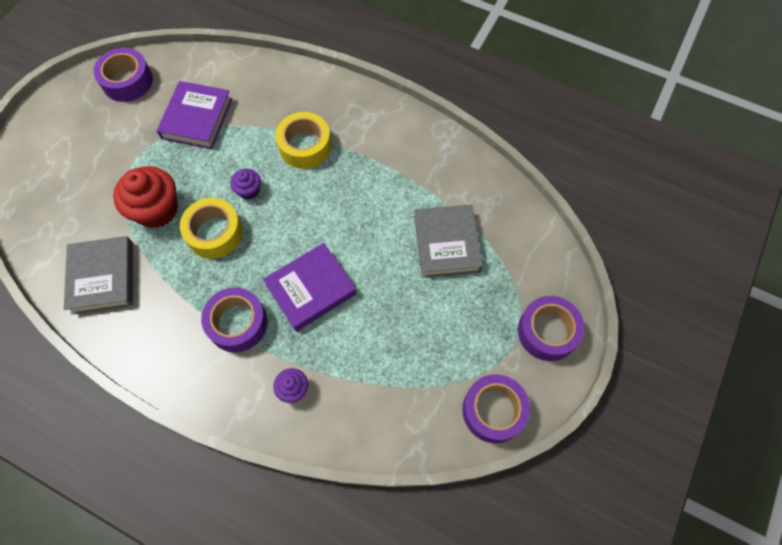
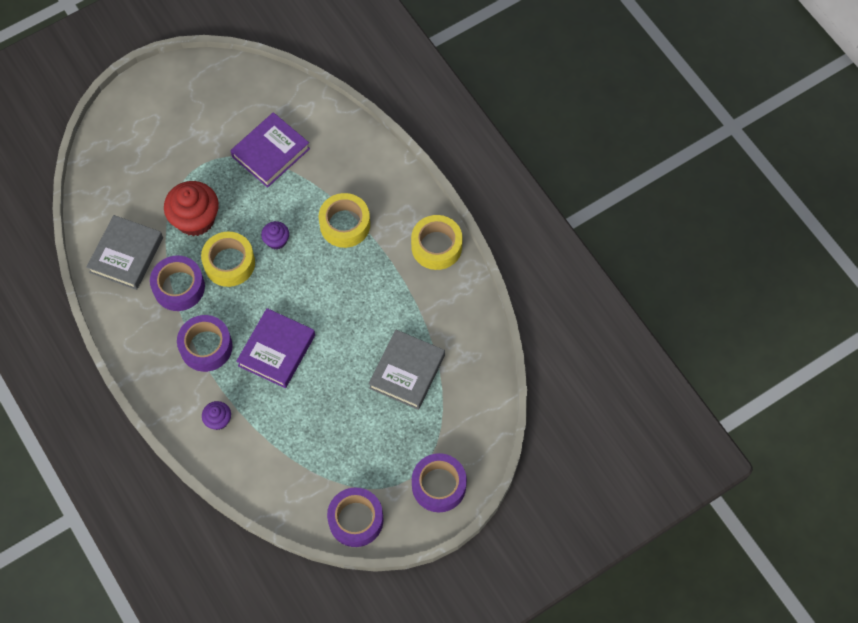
camera: 30 degrees right, 0 degrees up
(127, 81) = (232, 87): purple tape -> purple tape (179, 287)
(311, 289) = (277, 350): purple book -> purple book turned 60 degrees counterclockwise
(399, 125) = (436, 246): none -> yellow tape

